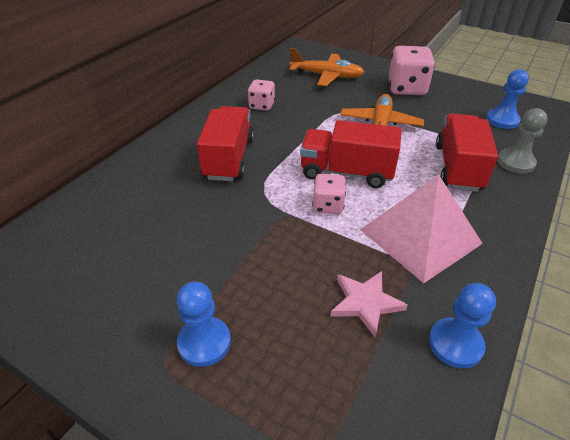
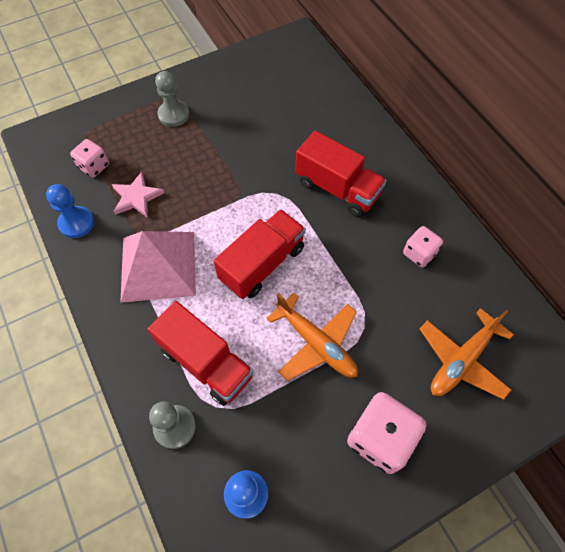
camera: 120 degrees right, 20 degrees up
(204, 342) = (173, 115): blue pawn -> grey pawn
(328, 205) = (232, 226): pink dice -> pink dice (94, 166)

